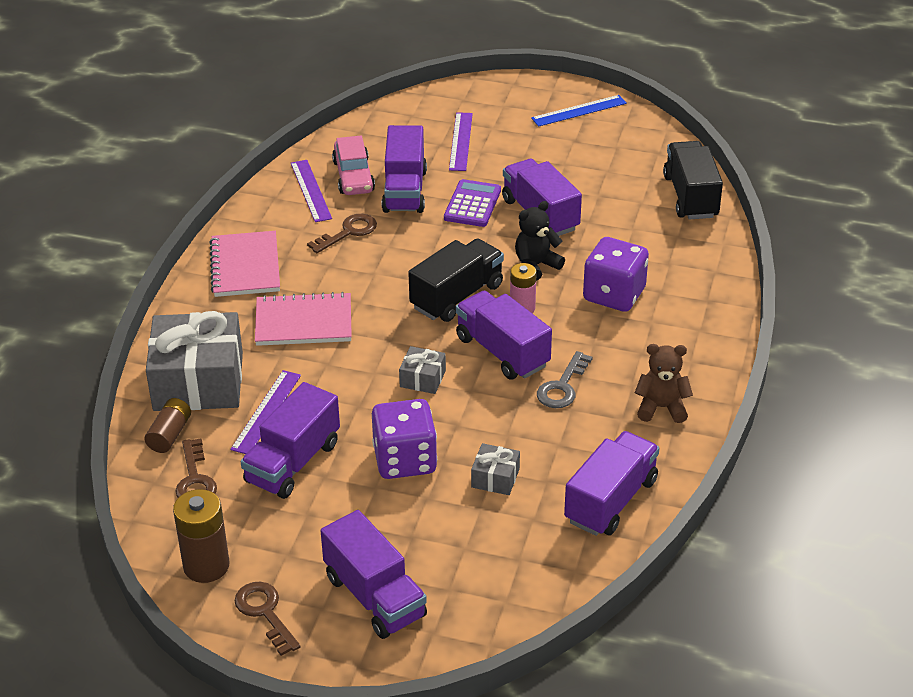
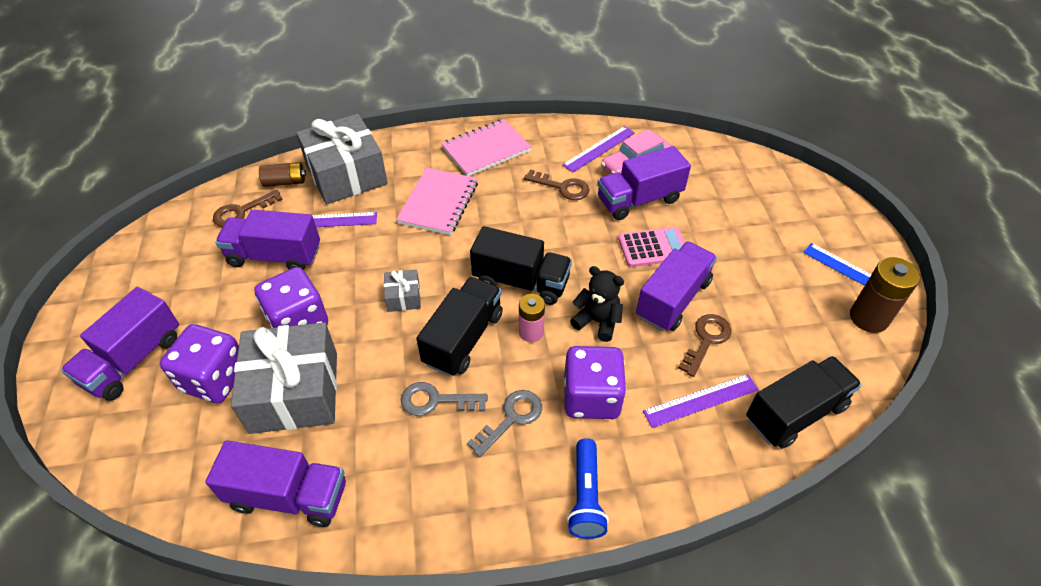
camera: 65 degrees right, 10 degrees up
(206, 566) = (153, 251): brown battery -> brown battery (868, 318)
(265, 613) = (108, 300): brown key -> brown key (706, 340)
(303, 322) = (438, 203): pink notebook -> pink notebook turned 45 degrees clockwise
(442, 534) = (215, 379): none -> purple dice
(460, 141) = (734, 209): purple ruler -> purple ruler (701, 400)
(472, 204) = (653, 248): purple calculator -> pink calculator
(495, 478) = (294, 392): grey gift -> grey gift, size x2.27
(502, 352) = (463, 339): purple truck -> black truck
(608, 346) = (511, 418): none -> grey key
(661, 407) = (440, 497): brown teddy bear -> none
(703, 327) = (585, 496): none -> blue flashlight

